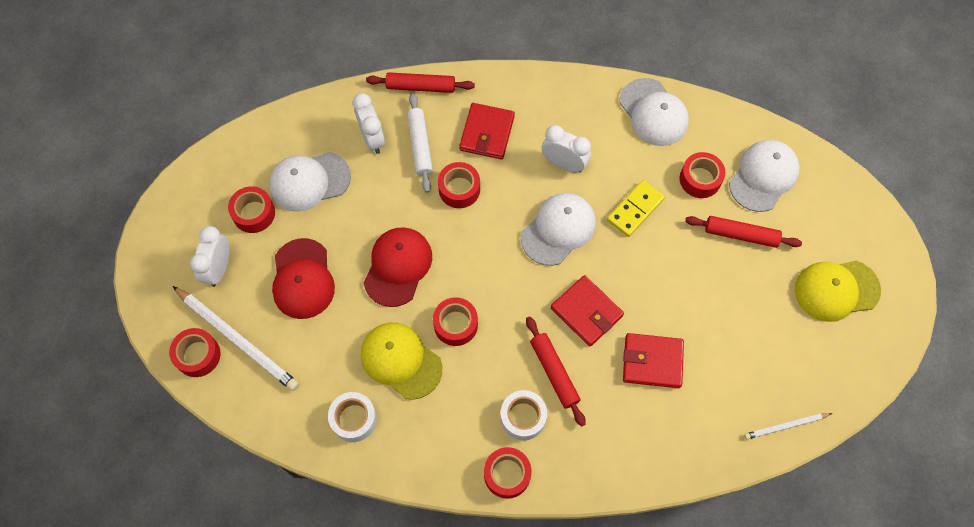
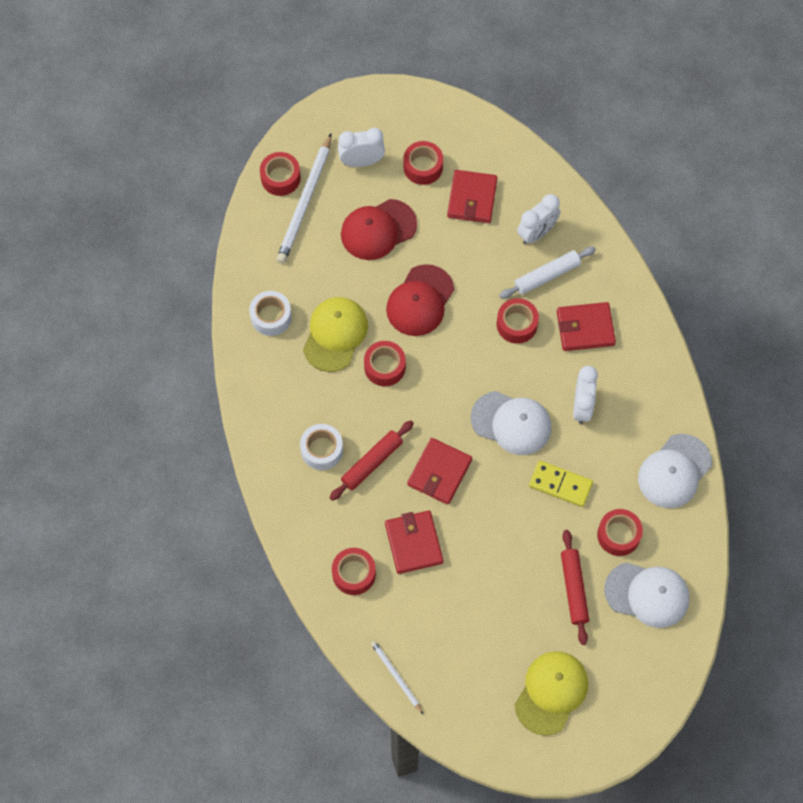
camera: 70 degrees right, 0 degrees up
(309, 181) = (472, 198): white cap -> red wallet
(398, 267) = (420, 301): red cap -> red cap turned 120 degrees clockwise
(420, 86) = (609, 254): red rolling pin -> none
(507, 474) = (268, 453): red tape -> red tape (354, 574)
(836, 290) = (551, 692): yellow cap -> yellow cap turned 60 degrees clockwise

